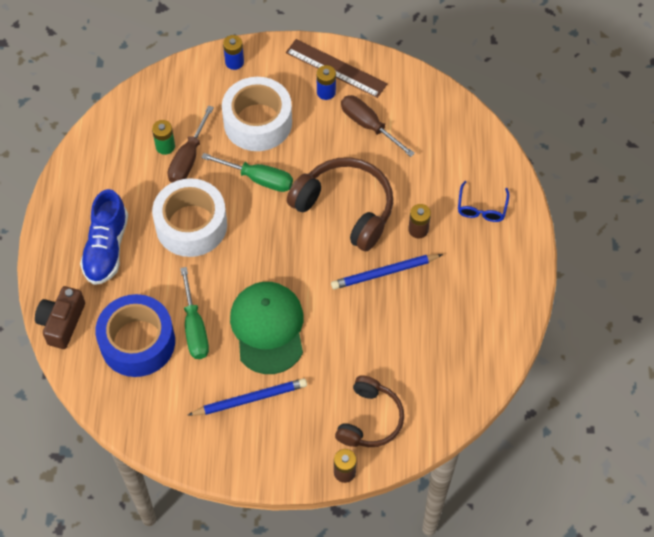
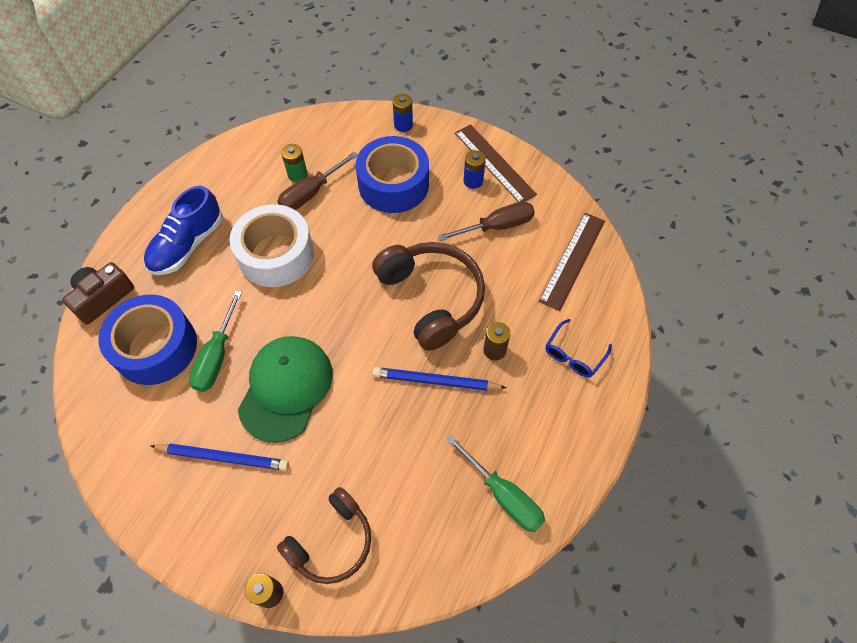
camera: 25 degrees right, 0 degrees up
(257, 122) = (393, 184): white tape -> blue tape
(259, 179) = (364, 237): green screwdriver -> green screwdriver (504, 496)
(368, 125) = (497, 226): brown screwdriver -> brown screwdriver turned 90 degrees clockwise
(444, 130) = (572, 260): none -> brown ruler

